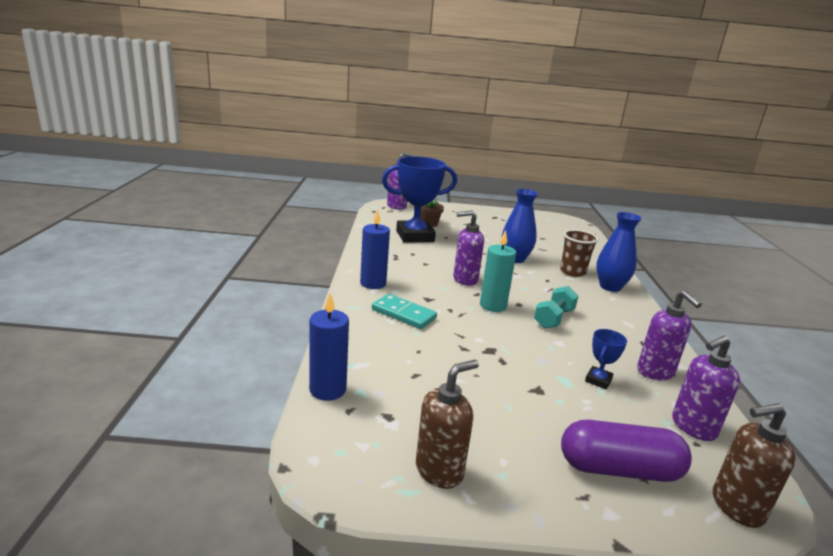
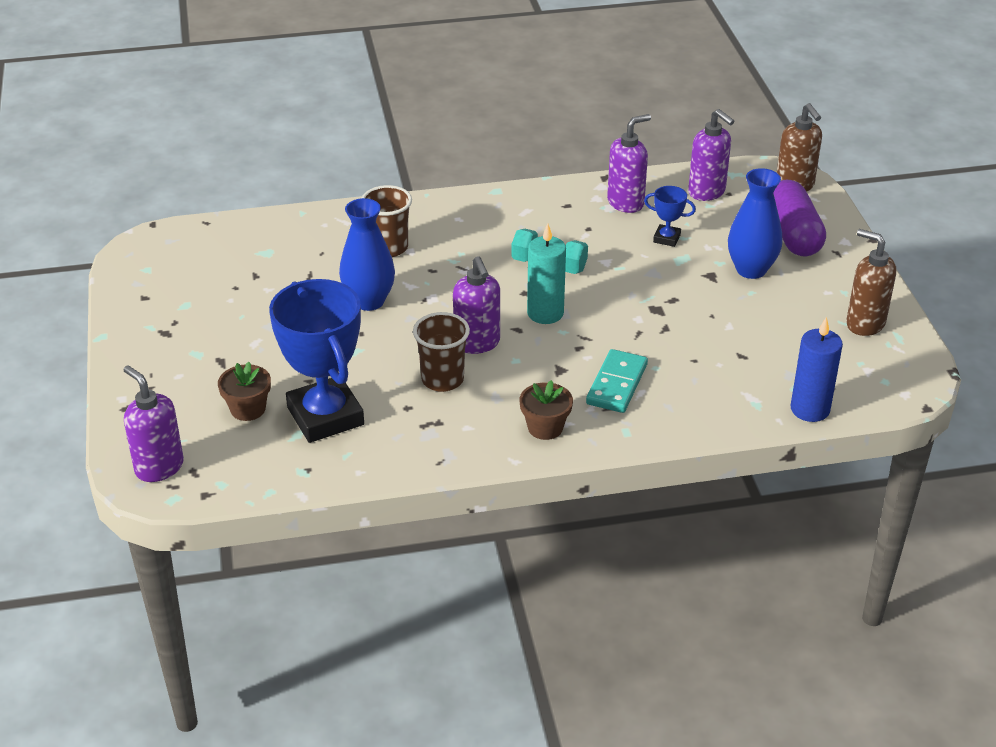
camera: 100 degrees left, 15 degrees up
(373, 283) = (545, 427): blue candle -> brown flower pot
(433, 265) = (442, 380): none -> brown cup
(610, 287) = (423, 218): blue vase -> blue vase (751, 269)

